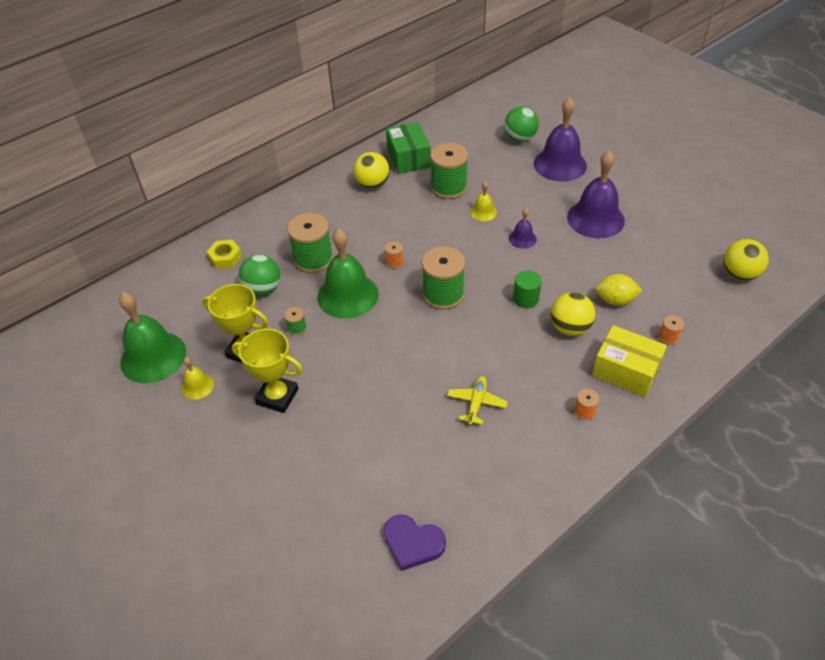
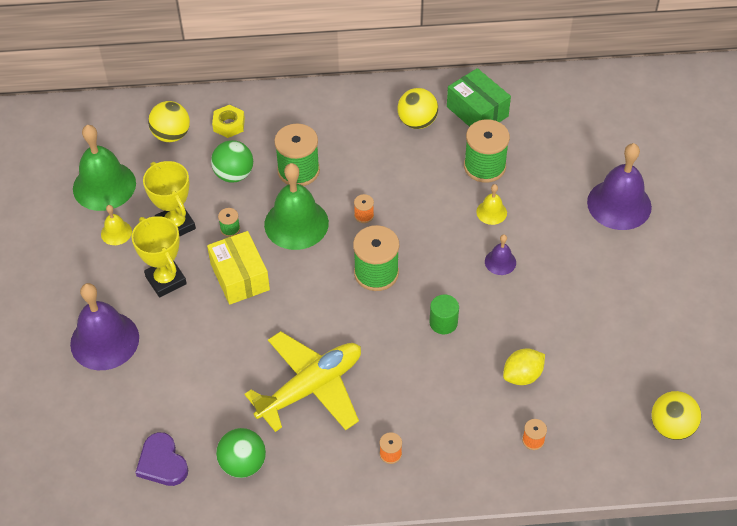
camera: 35 degrees right, 5 degrees up
(408, 158) = (477, 111): green box -> green box turned 60 degrees counterclockwise
(476, 403) = (310, 388): yellow plane -> yellow plane, size x2.14
(520, 138) = (609, 151): green ball -> green ball (243, 464)
(570, 328) = (454, 374): yellow ball -> yellow ball (171, 135)
(595, 219) = (592, 284): purple bell -> purple bell (104, 340)
(615, 300) = (522, 375): yellow lemon -> yellow lemon turned 75 degrees counterclockwise
(625, 371) = (462, 444): yellow box -> yellow box (240, 277)

